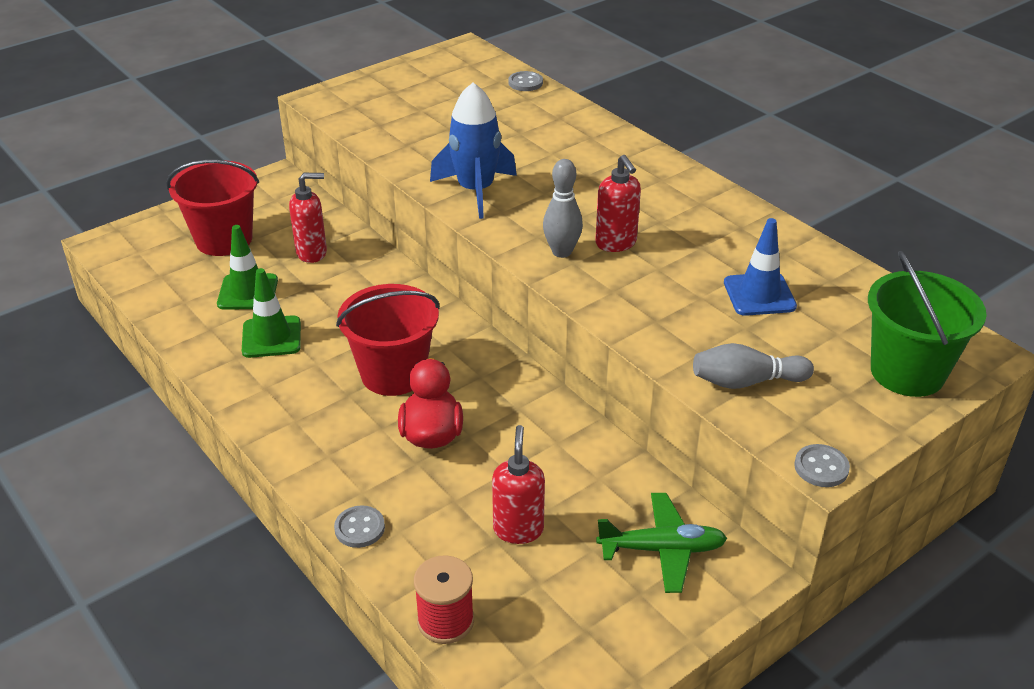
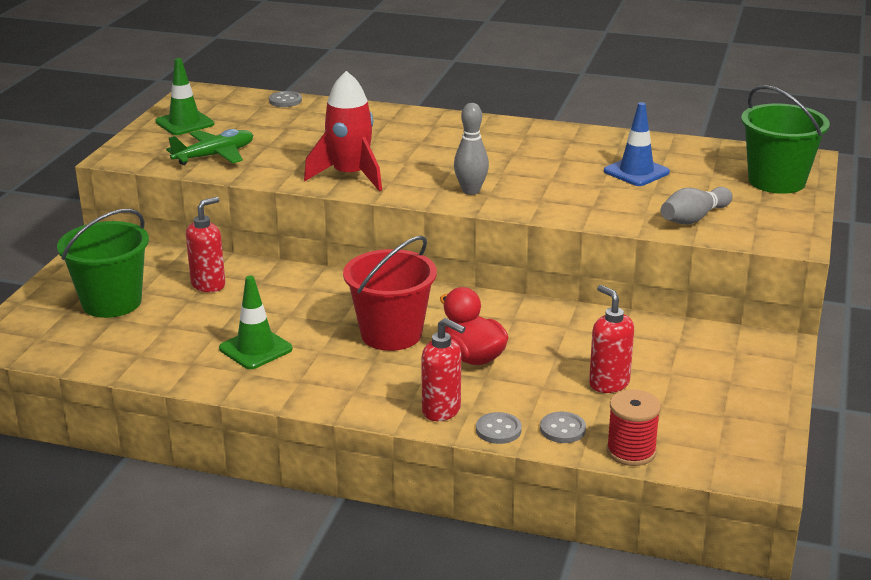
camera: 35 degrees left, 10 degrees down
(224, 239) = (112, 302): red bucket -> green bucket
(248, 292) = (189, 328): green traffic cone -> green traffic cone (184, 123)
(475, 191) = (350, 176): blue rocket -> red rocket
(616, 243) = (501, 174): red soap dispenser -> red soap dispenser (442, 411)
(662, 549) = (712, 355): green plane -> green plane (215, 155)
(821, 467) = (796, 243): grey button -> grey button (562, 429)

